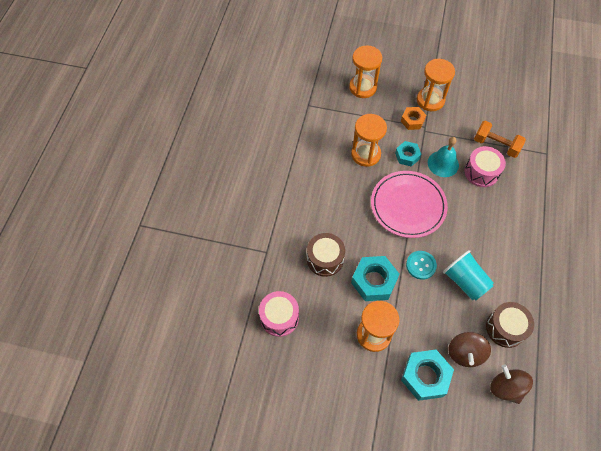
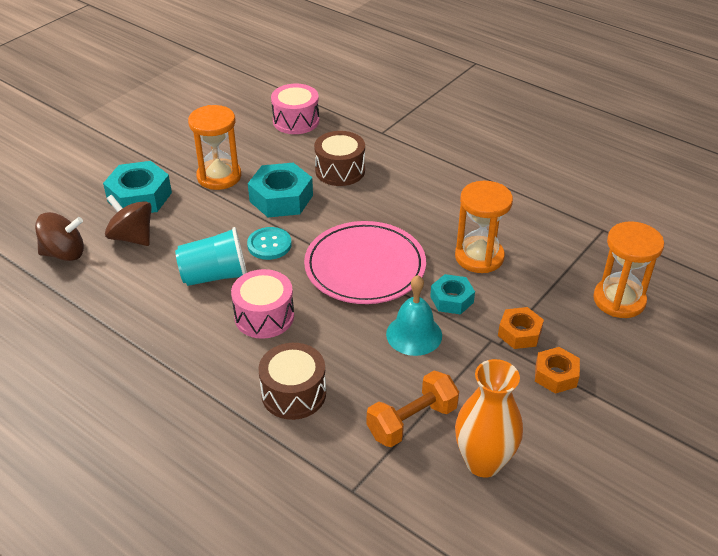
camera: 115 degrees right, 20 degrees down
(430, 100) = (555, 375): orange hourglass -> orange nut
(481, 172) = (369, 374): pink drum -> pink drum (264, 316)
(498, 113) = (483, 462): none -> orange vase
(505, 328) = (125, 285): brown drum -> brown drum (293, 393)

